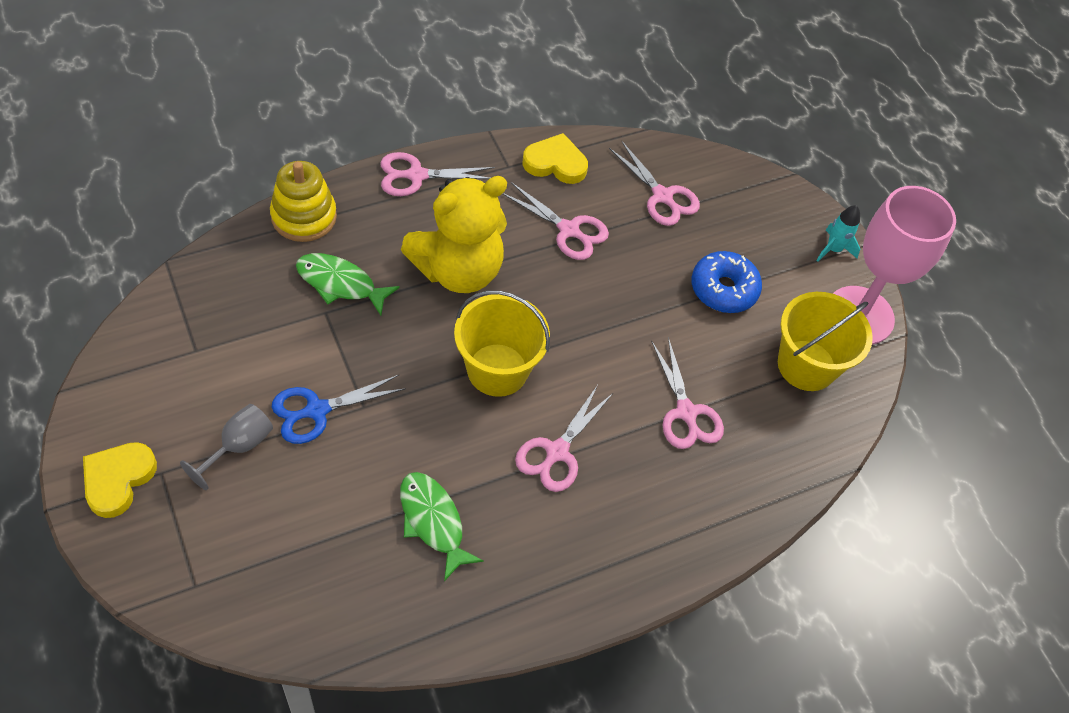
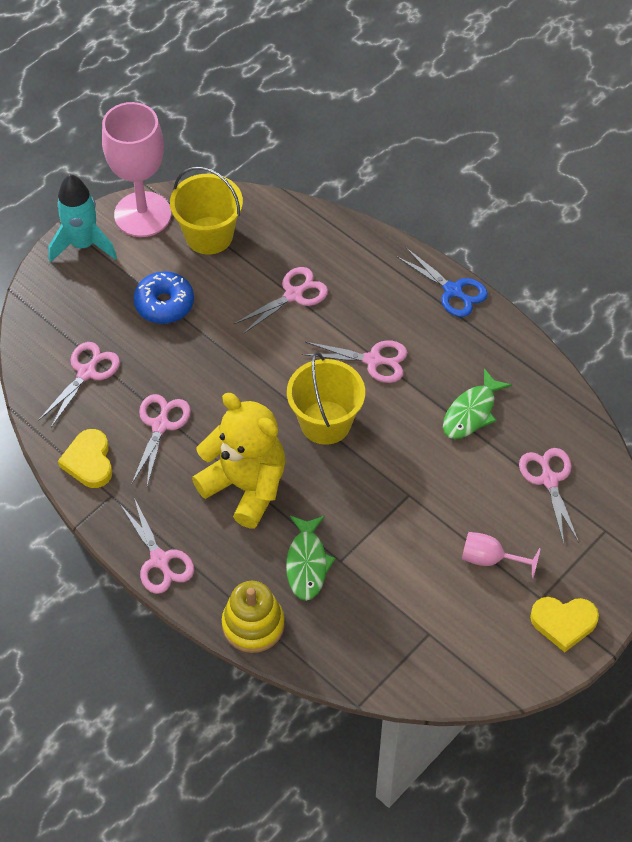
camera: 105 degrees left, 0 degrees up
(239, 446) = (490, 559): grey goblet -> pink goblet
(296, 559) = (549, 480): none -> pink scissors
(316, 410) = (430, 523): blue scissors -> blue scissors (453, 291)
(833, 249) = (83, 245): turquoise rocket -> turquoise rocket, size x1.77

